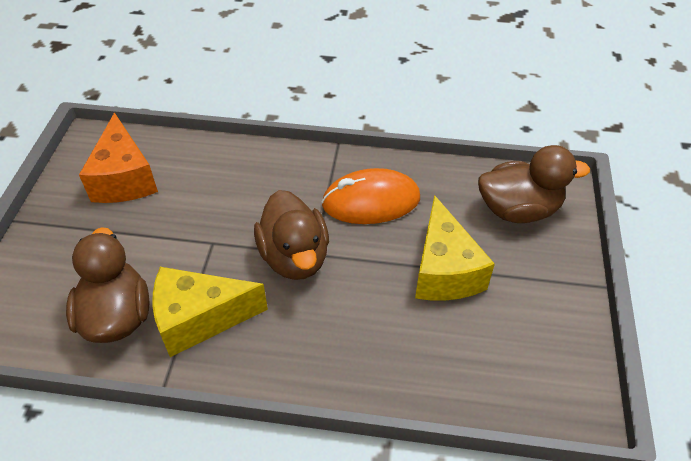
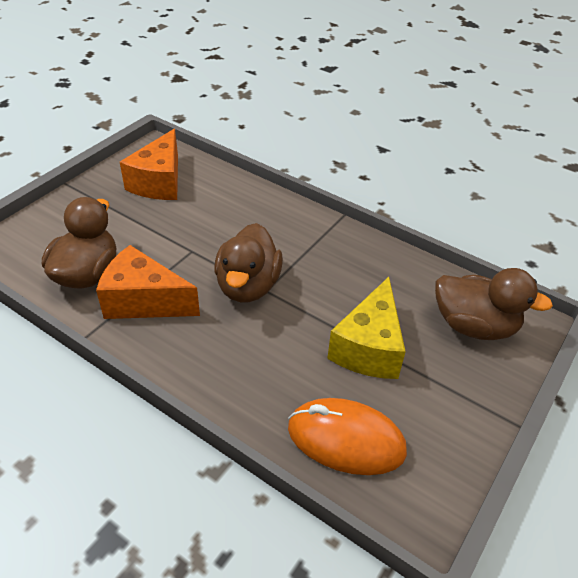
camera: 25 degrees right, 5 degrees down
(199, 319) = (144, 301): yellow cheese -> orange cheese
(371, 201) = (341, 268): orange mouse -> orange mouse (346, 439)

